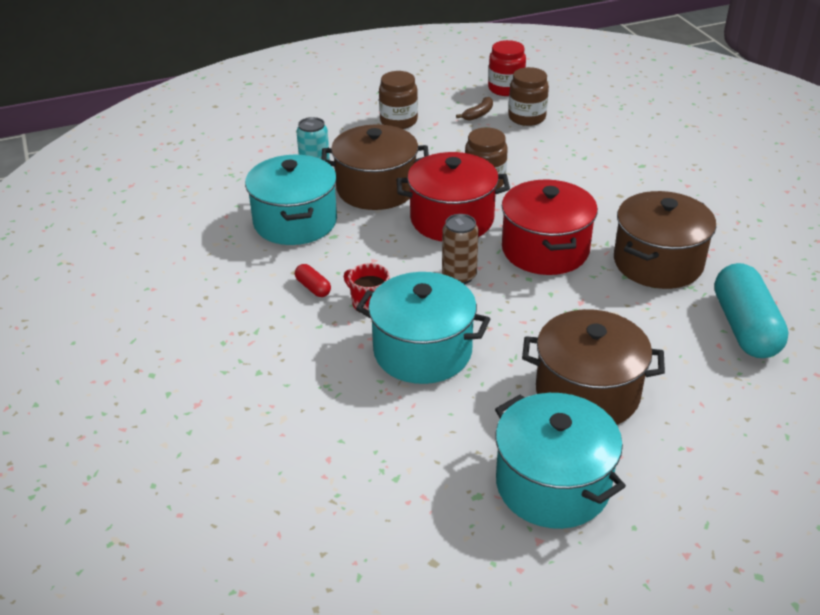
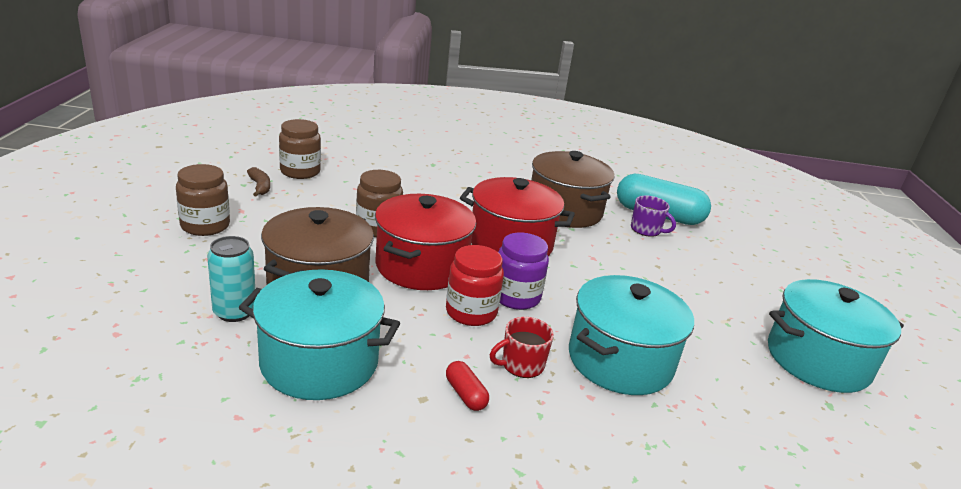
camera: 70 degrees left, 10 degrees down
(313, 287) = (465, 394): red capsule -> red capsule turned 75 degrees clockwise
(459, 276) = (516, 297): brown can -> purple jar
(506, 89) = (237, 160): red jar -> red jar (471, 312)
(587, 393) = (710, 301): brown pot -> none
(692, 324) = (646, 230): none -> purple mug

